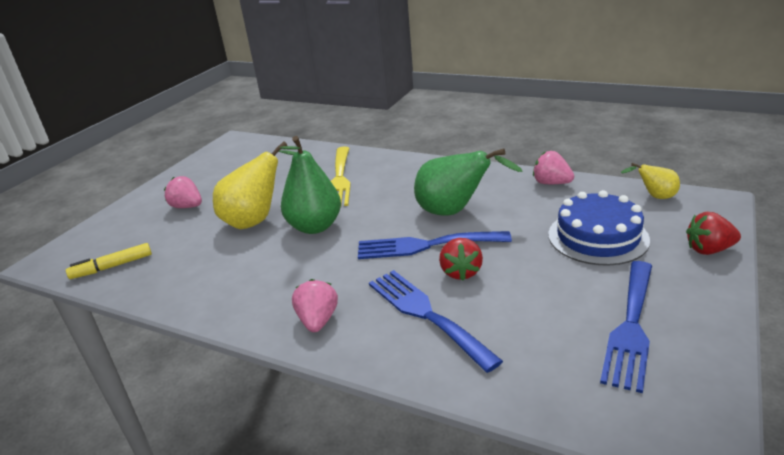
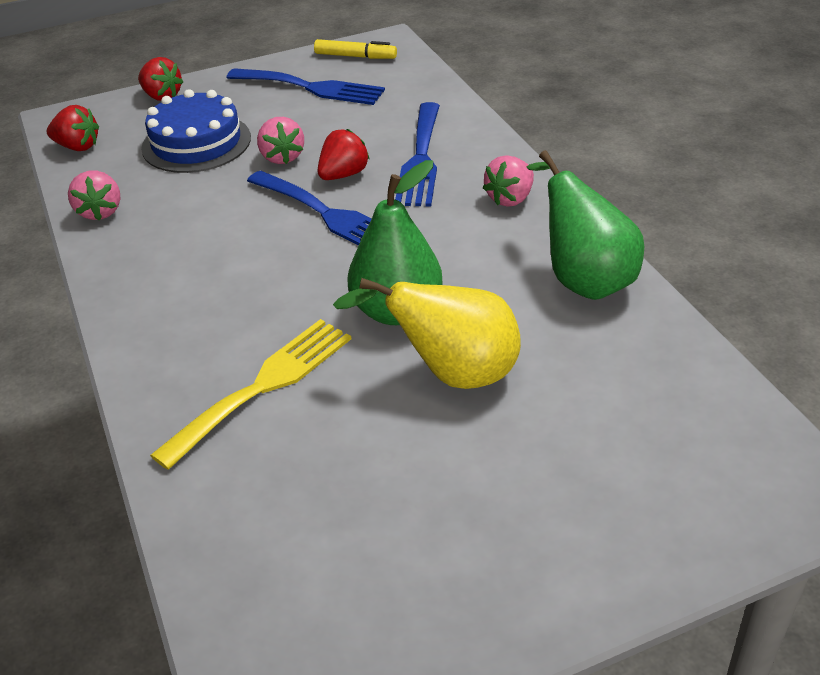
camera: 140 degrees left, 10 degrees up
(112, 267) = (703, 407): yellow marker -> yellow marker (355, 56)
(187, 206) = (530, 487): pink strawberry -> pink strawberry (282, 157)
(454, 212) = (240, 236): green pear -> green pear (583, 279)
(631, 327) = (311, 88): blue fork -> blue fork turned 45 degrees clockwise
(655, 197) = (78, 147): yellow pear -> red strawberry

